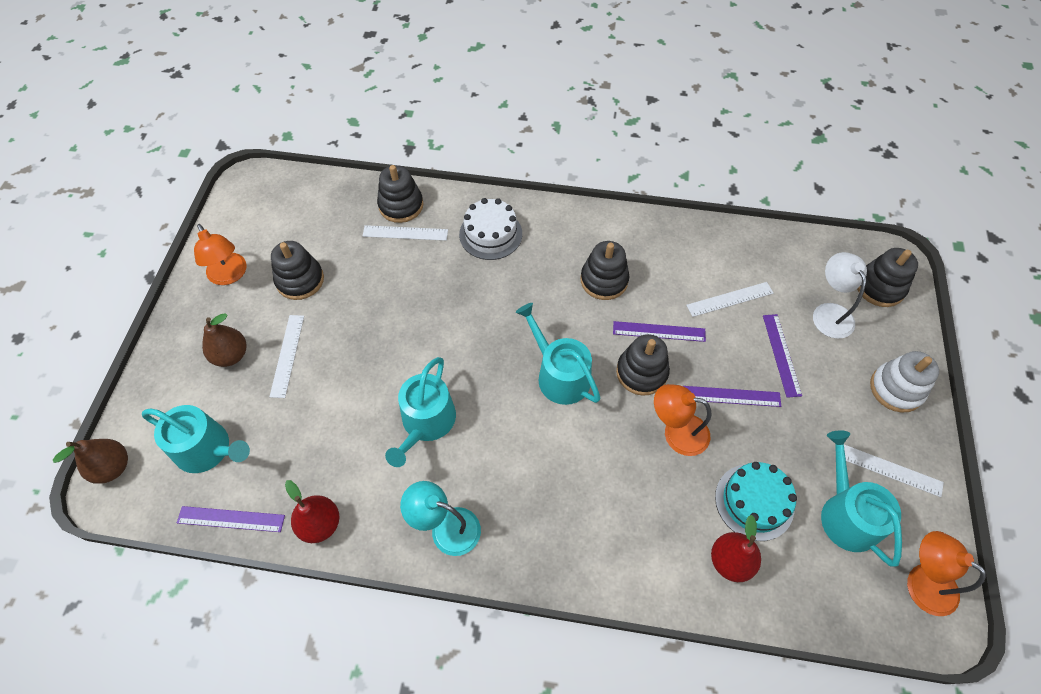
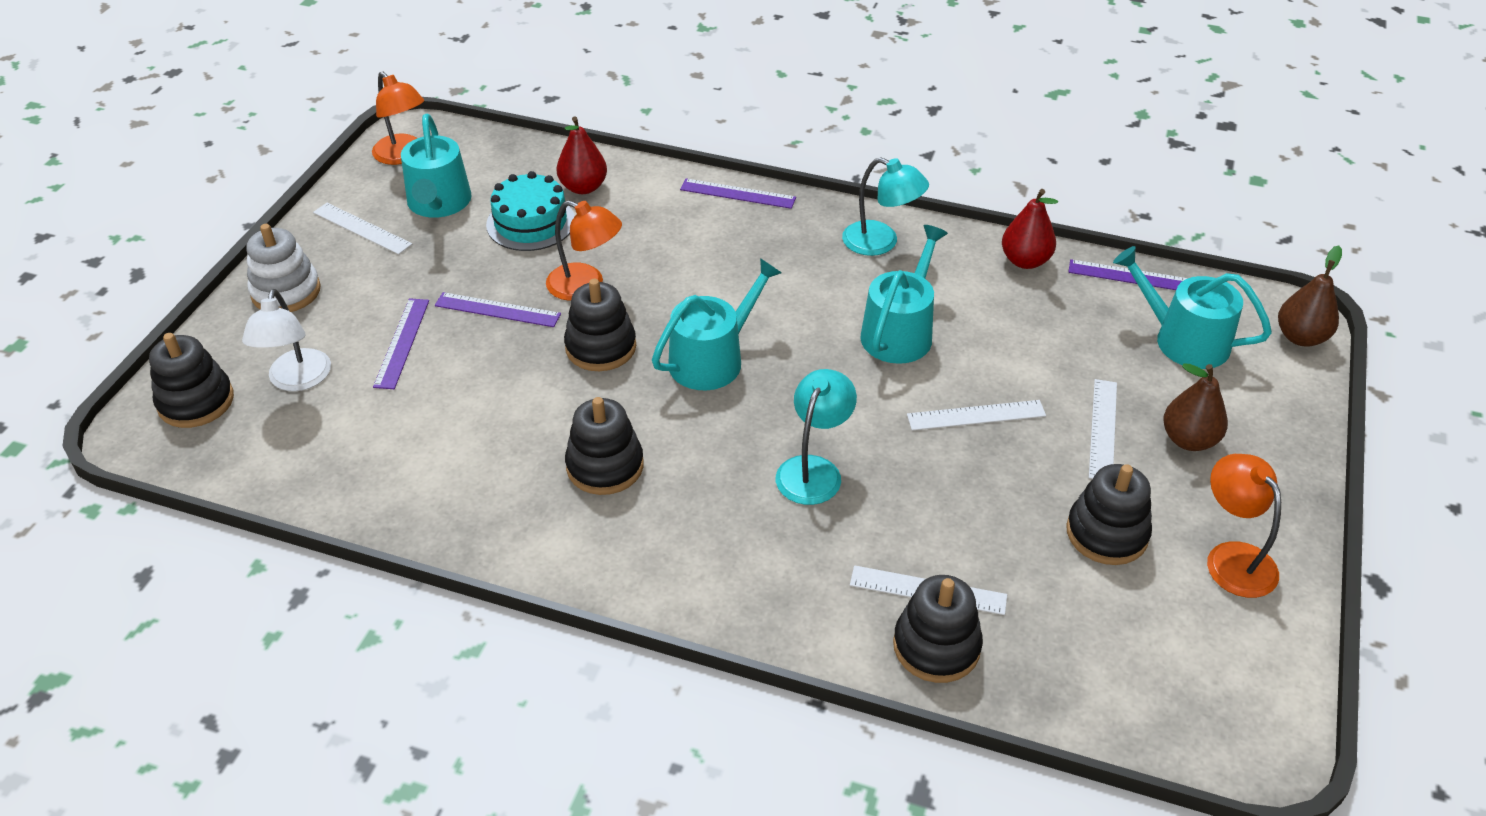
camera: 170 degrees left, 15 degrees down
(476, 296) = (814, 470): none -> turquoise lamp
(490, 234) = (773, 566): white cake -> none
(559, 374) = (713, 359): turquoise watering can -> turquoise watering can turned 105 degrees counterclockwise
(659, 331) = (554, 389): purple ruler -> purple ruler (738, 193)
(730, 299) = (427, 415): white ruler -> white ruler (976, 415)

